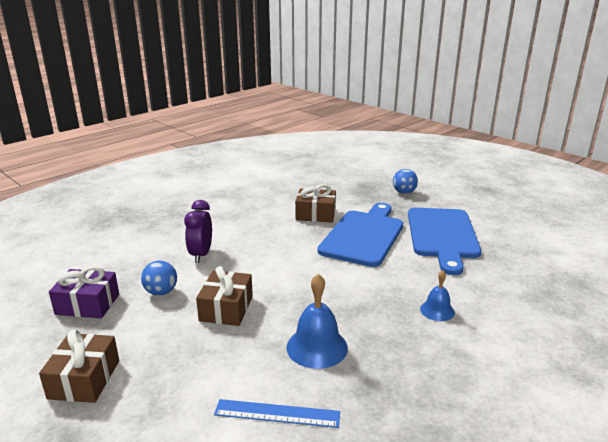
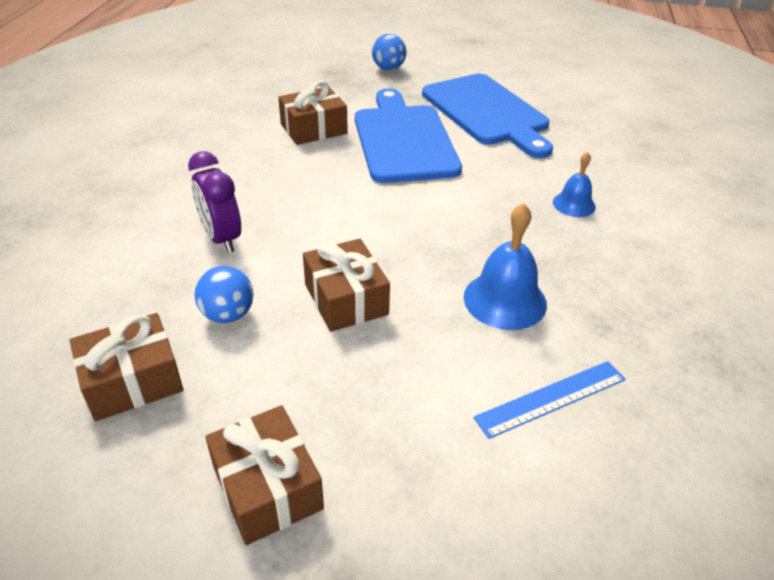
camera: 35 degrees left, 15 degrees up
(87, 304) = (132, 381): purple gift -> brown gift

